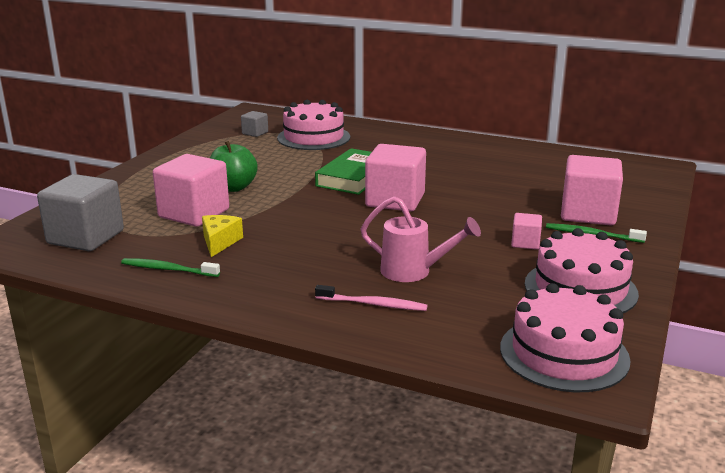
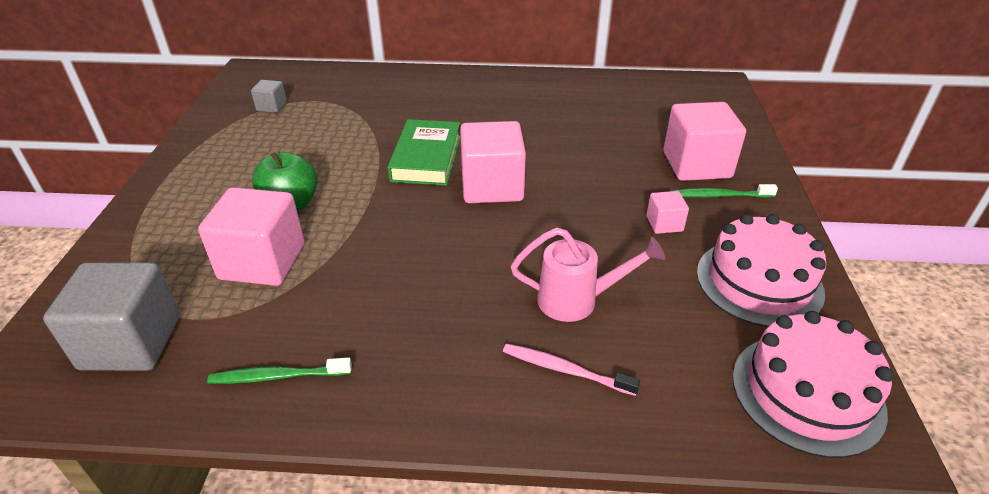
camera: 20 degrees left, 15 degrees up
(220, 242) = (321, 307): yellow cheese -> none
(313, 137) = (346, 102): pink cake -> none
(373, 304) = (565, 370): pink toothbrush -> pink toothbrush turned 150 degrees counterclockwise

